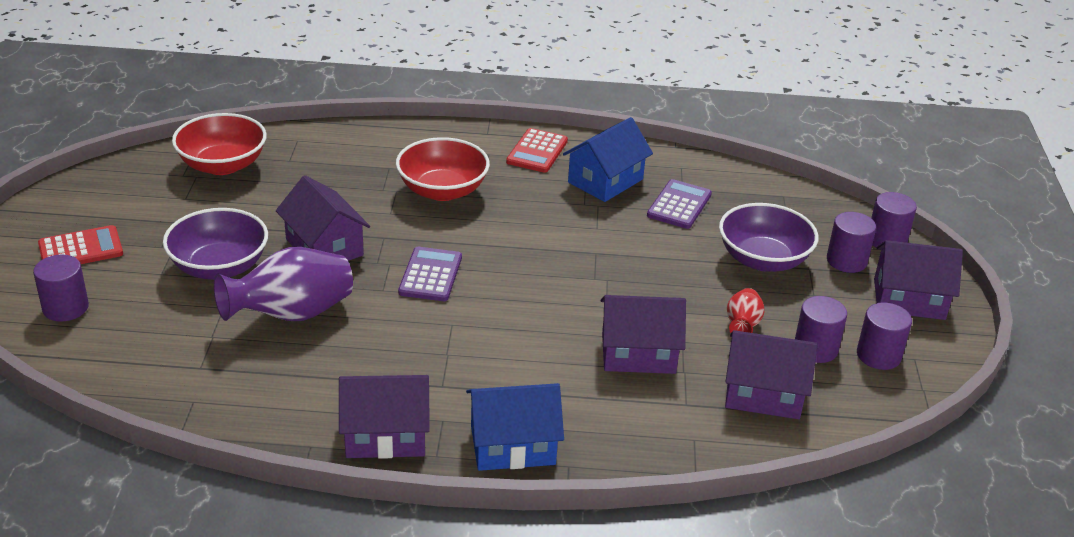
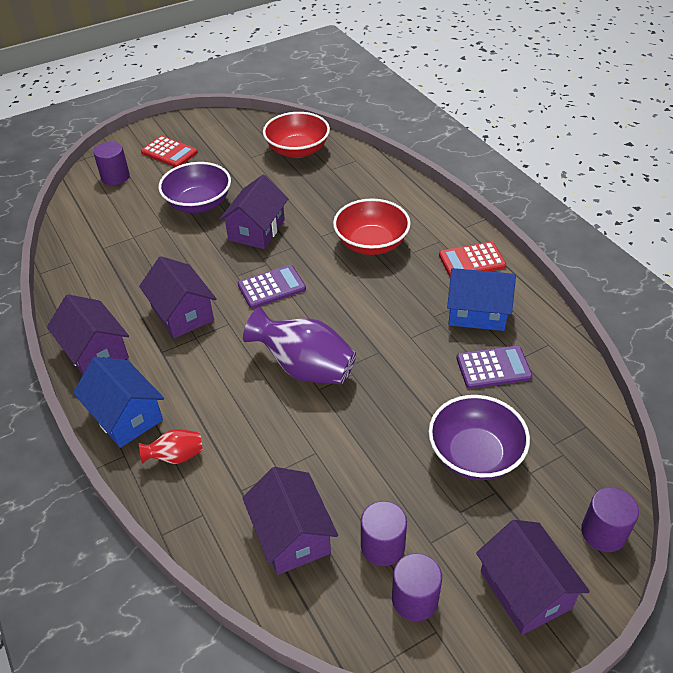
camera: 60 degrees right, 10 degrees up
(291, 314) = (178, 253): purple vase -> purple vase (305, 368)
(638, 353) = (278, 433): purple house -> purple house (182, 313)
(742, 325) = (369, 481): red vase -> red vase (176, 456)
(846, 261) = (535, 514): purple cylinder -> none

